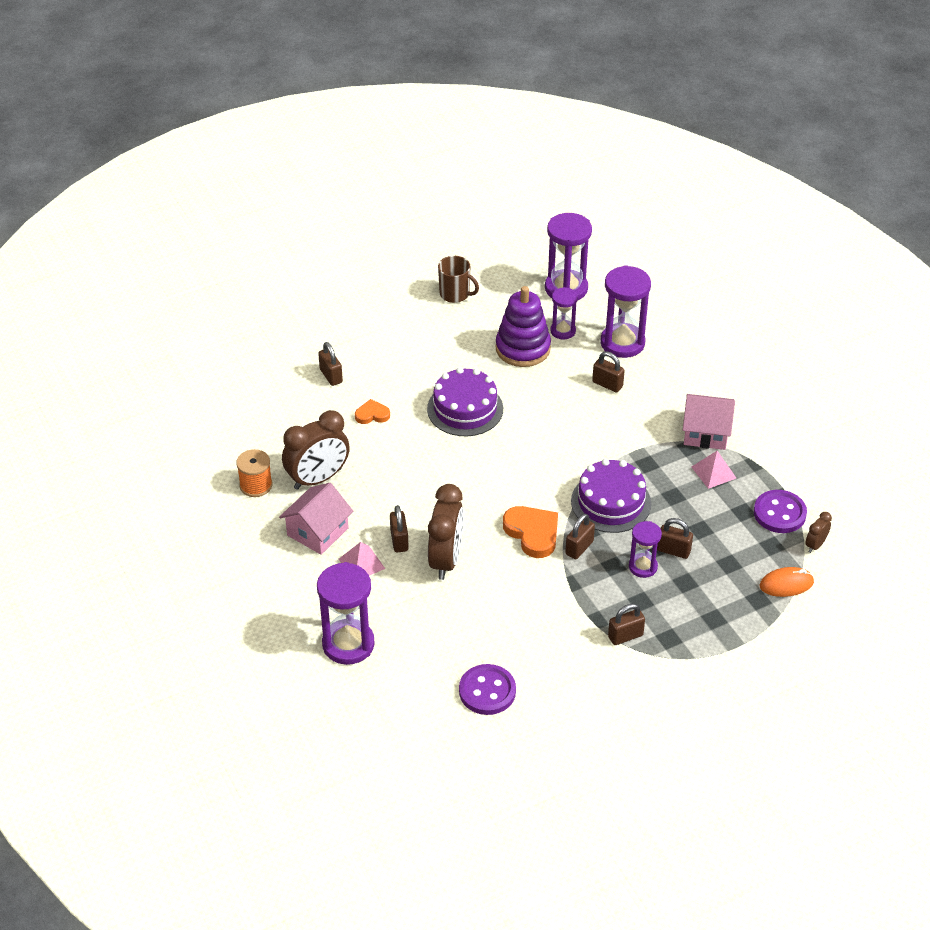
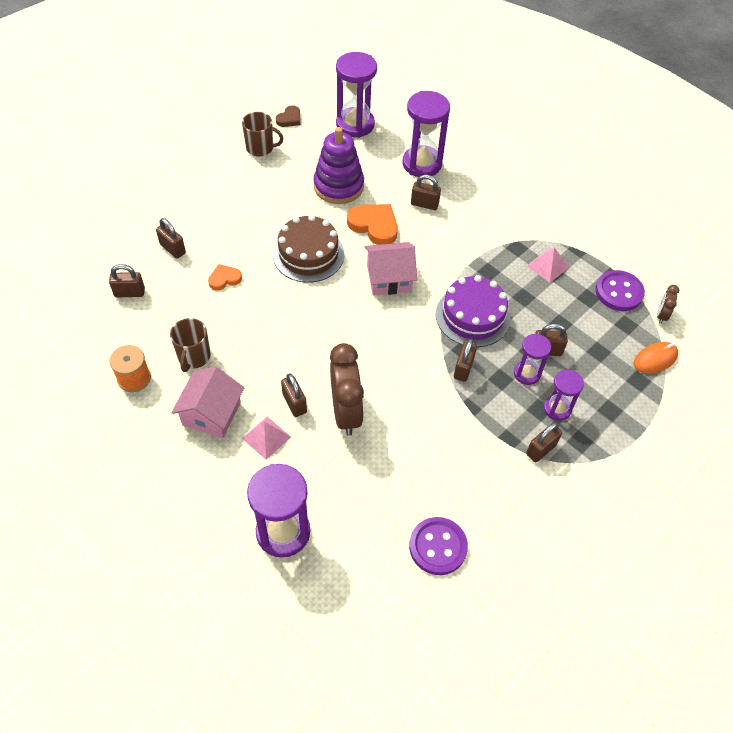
camera: 20 degrees left, 10 degrees up
(276, 408) = (129, 293): none -> brown padlock
(318, 479) = (194, 357): brown clock -> brown mug
(465, 409) = (308, 254): purple cake -> brown cake
(497, 269) = (289, 119): none -> brown heart
(532, 533) = (416, 364): orange heart -> orange heart (374, 225)
(563, 331) = (367, 163): purple hourglass -> purple hourglass (557, 409)
(706, 432) = (525, 231): pink house -> pink house (389, 278)

